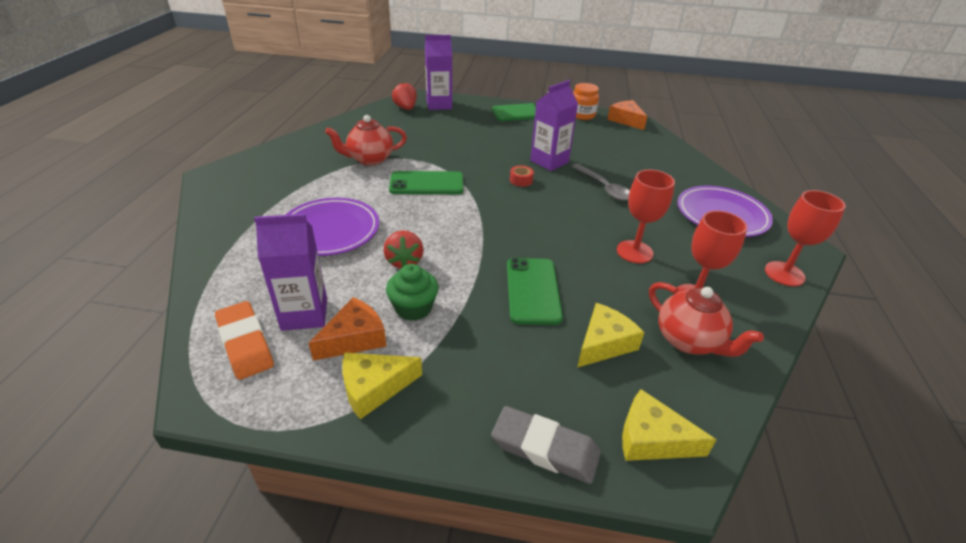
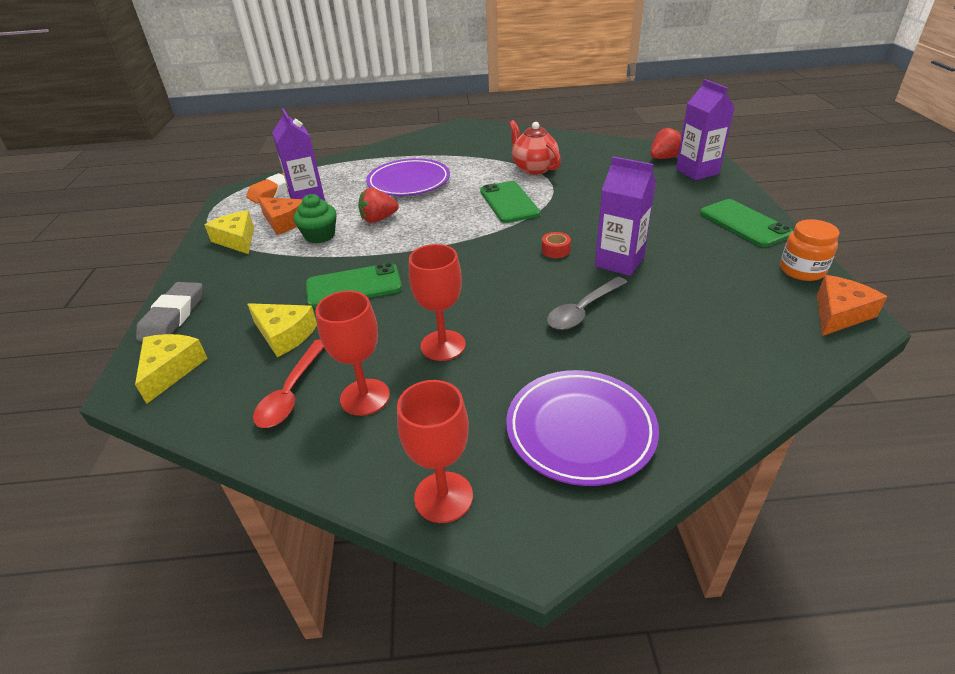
camera: 80 degrees right, 0 degrees up
(689, 341) = (291, 392): red teapot -> red spoon

